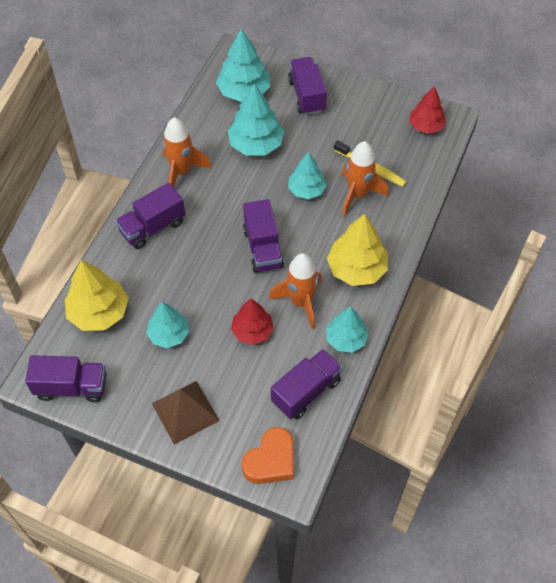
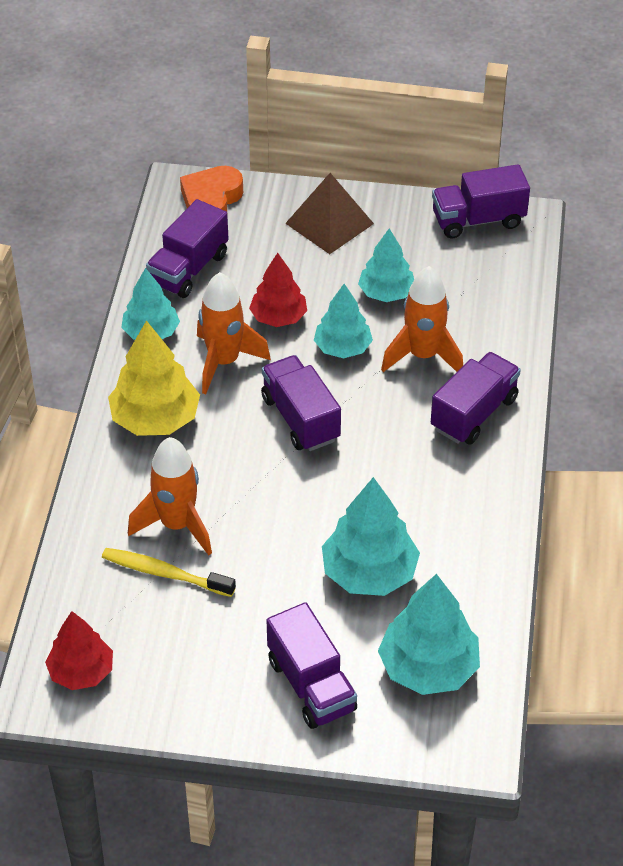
camera: 165 degrees right, 10 degrees down
(99, 312) = (490, 298): yellow tree -> none
(181, 171) = (470, 502): orange rocket -> orange rocket (423, 356)
(306, 190) = (261, 515): turquoise tree -> turquoise tree (343, 348)

